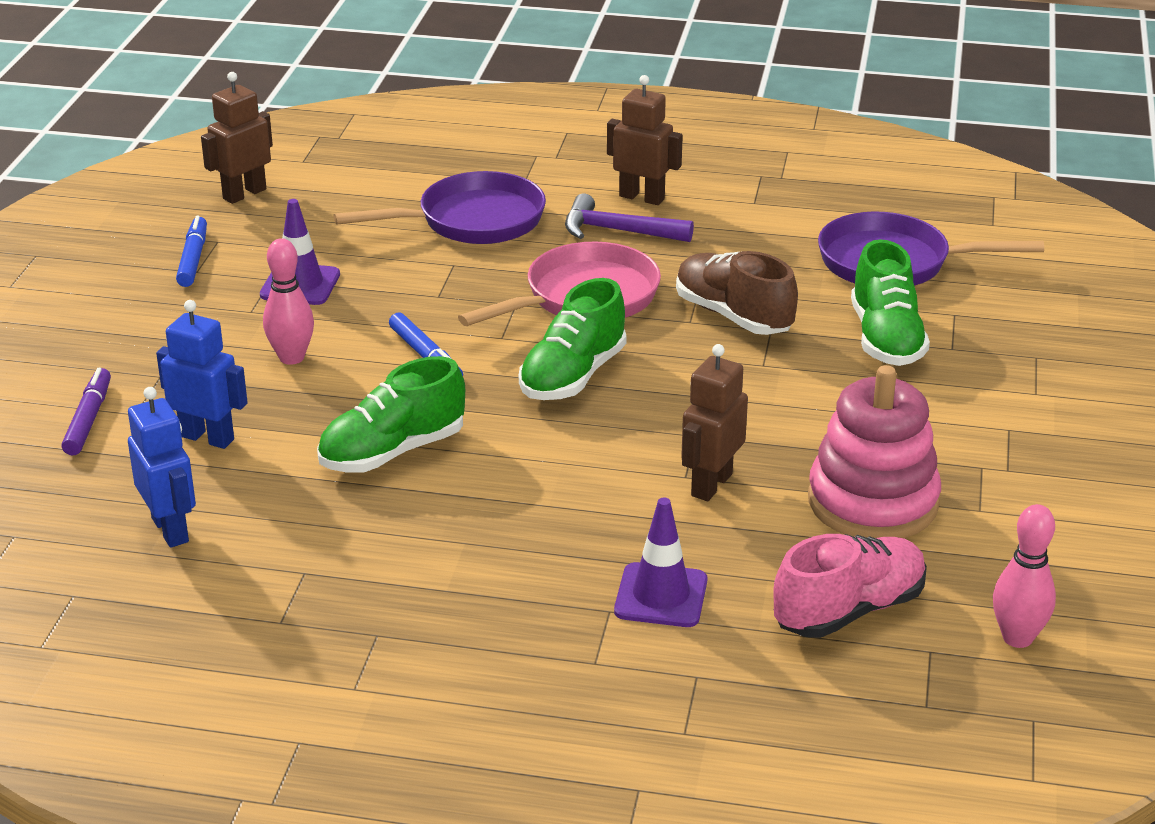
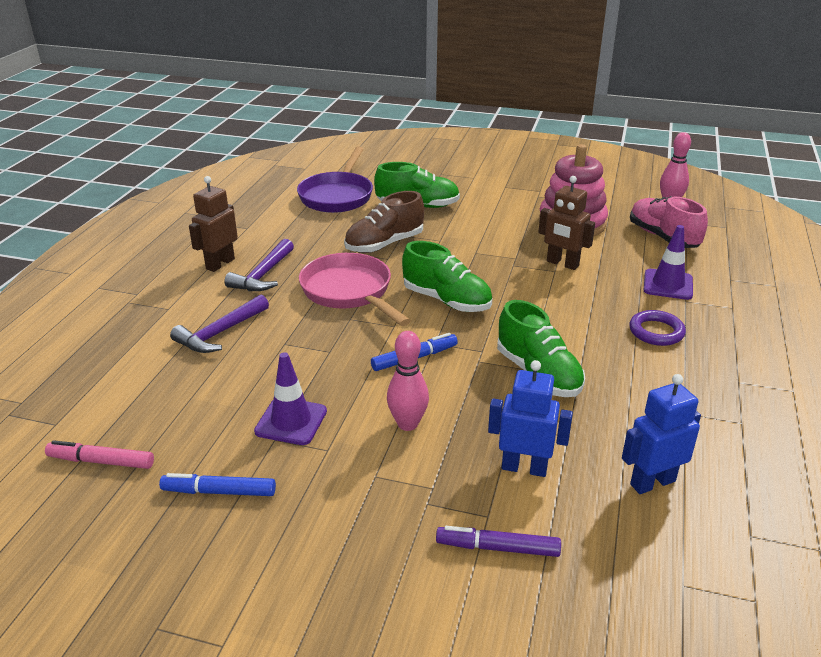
camera: 85 degrees left, 0 degrees up
(207, 438) = (524, 468): blue robot -> blue robot turned 75 degrees clockwise
(244, 194) = (101, 461): brown robot -> pink marker
(472, 221) = (220, 333): purple pan -> purple hammer
(508, 567) = (656, 332): none -> purple ring

